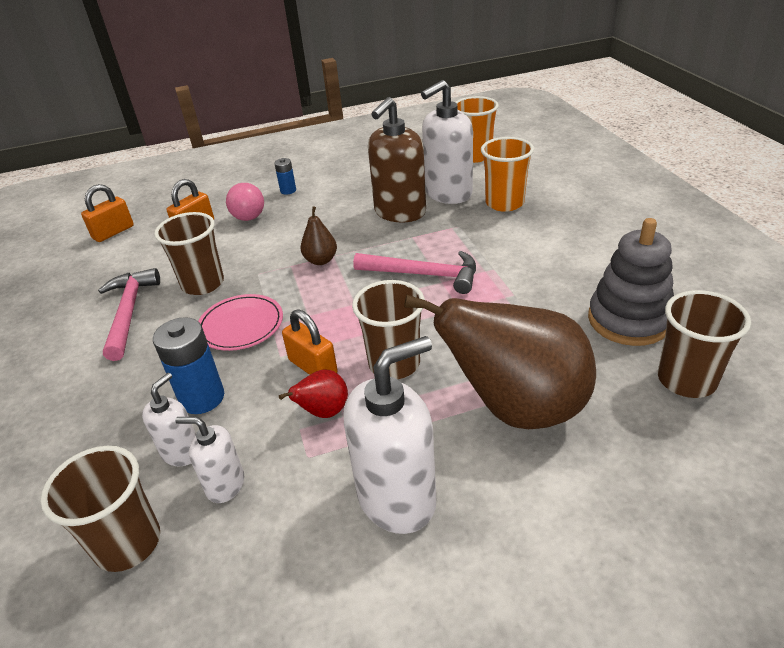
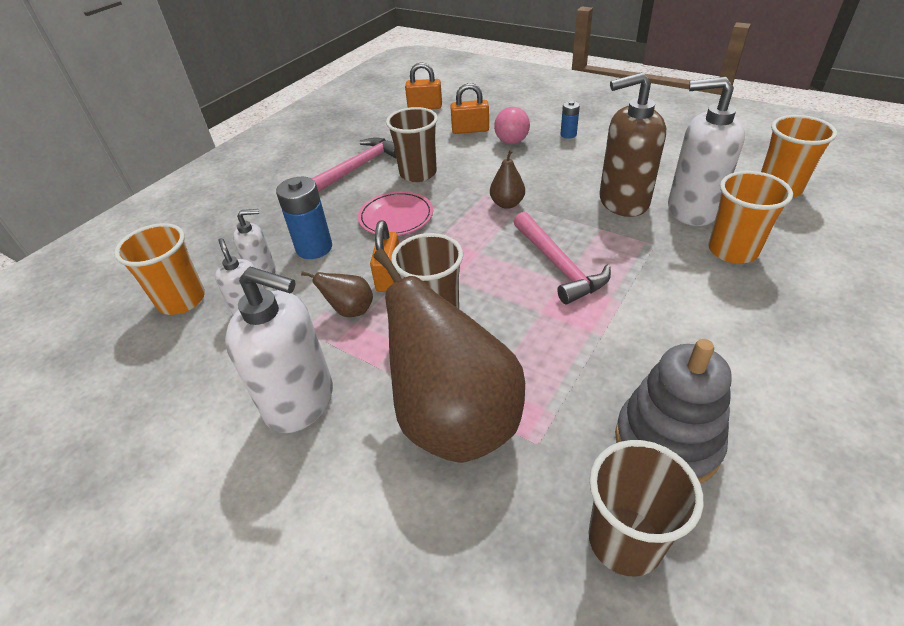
camera: 50 degrees right, 5 degrees up
(128, 543) = (182, 300): brown cup -> orange cup
(323, 412) = (350, 310): red pear -> brown pear

